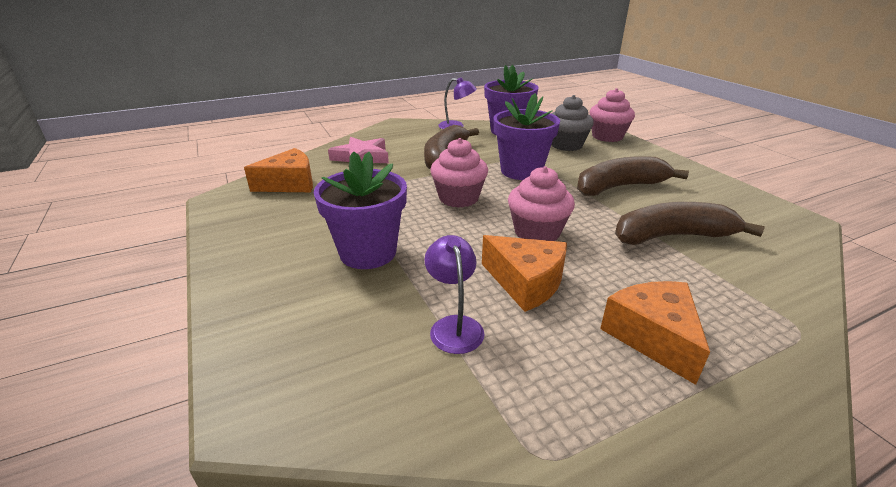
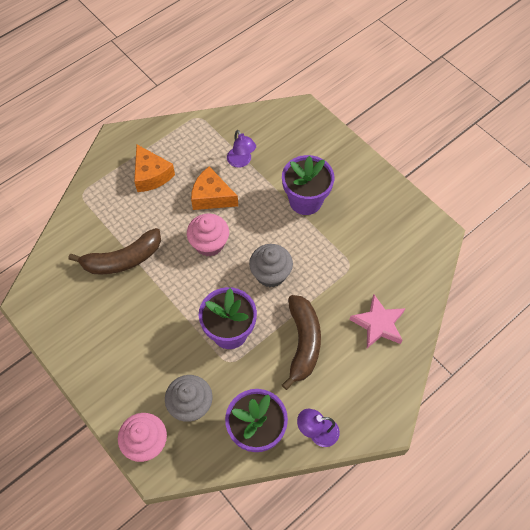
camera: 165 degrees right, 30 degrees up
(289, 184) = (407, 264): orange cheese -> none
(458, 198) = (270, 274): pink cupcake -> grey cupcake
(620, 187) = (147, 322): brown banana -> none

